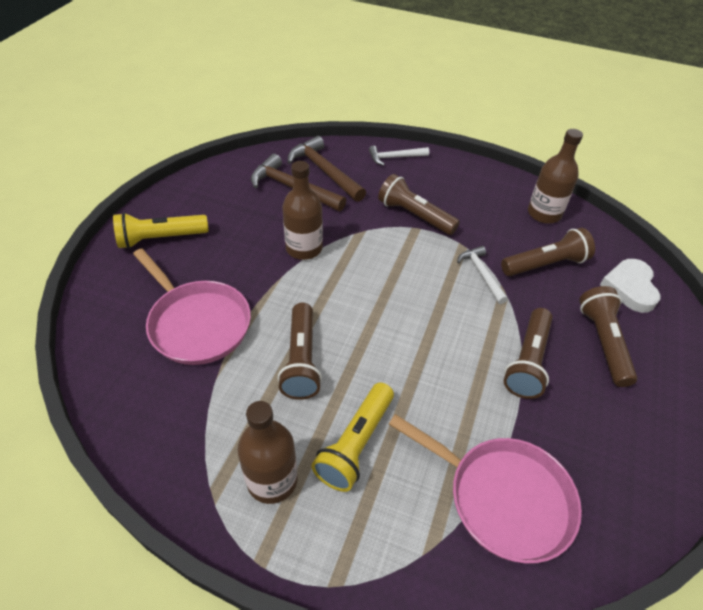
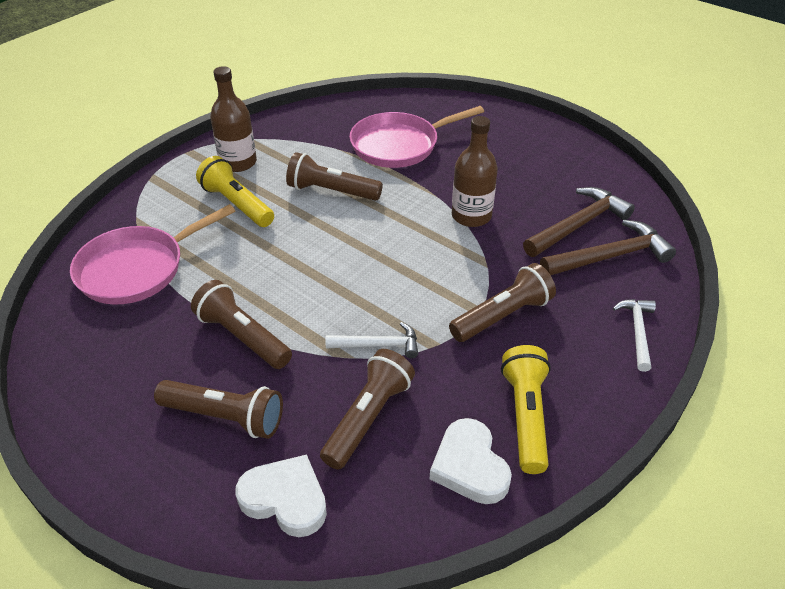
camera: 110 degrees right, 5 degrees down
(161, 239) = (513, 135): yellow flashlight -> yellow flashlight (525, 416)
(544, 213) = (469, 466): brown bottle -> white heart
(545, 264) = (368, 418): brown flashlight -> brown flashlight turned 150 degrees counterclockwise

